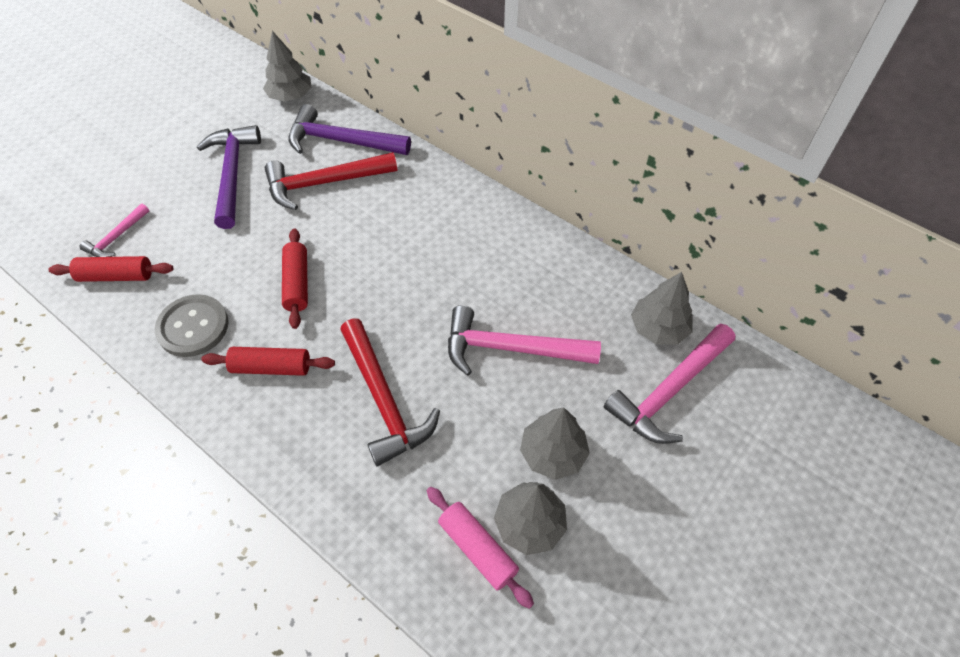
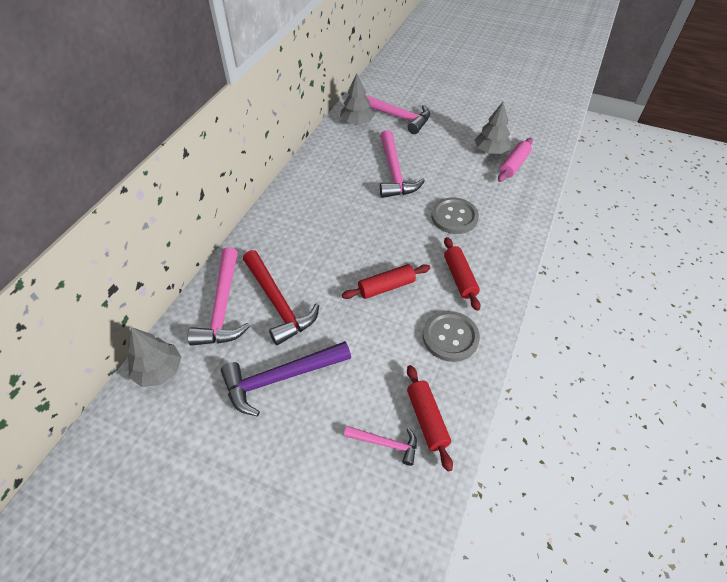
camera: 105 degrees left, 5 degrees down
(341, 141) = (223, 307): purple hammer -> pink hammer
(384, 400) = (454, 217): red hammer -> grey button
(552, 453) = (450, 148): grey tree -> none

